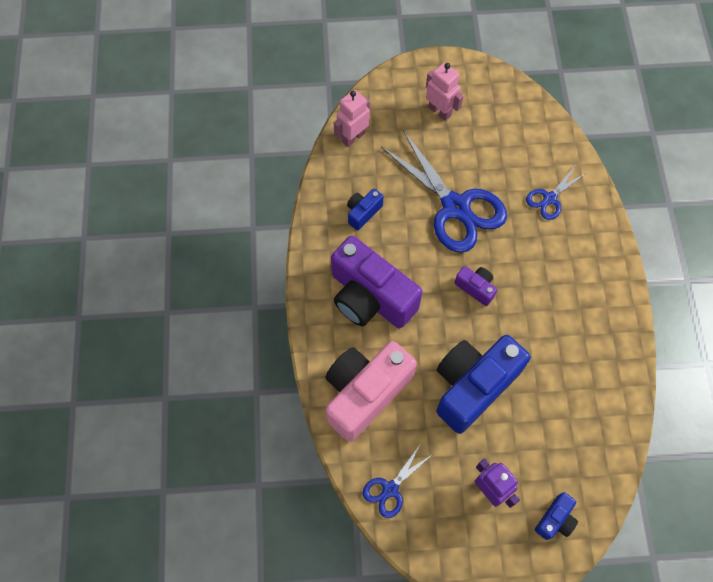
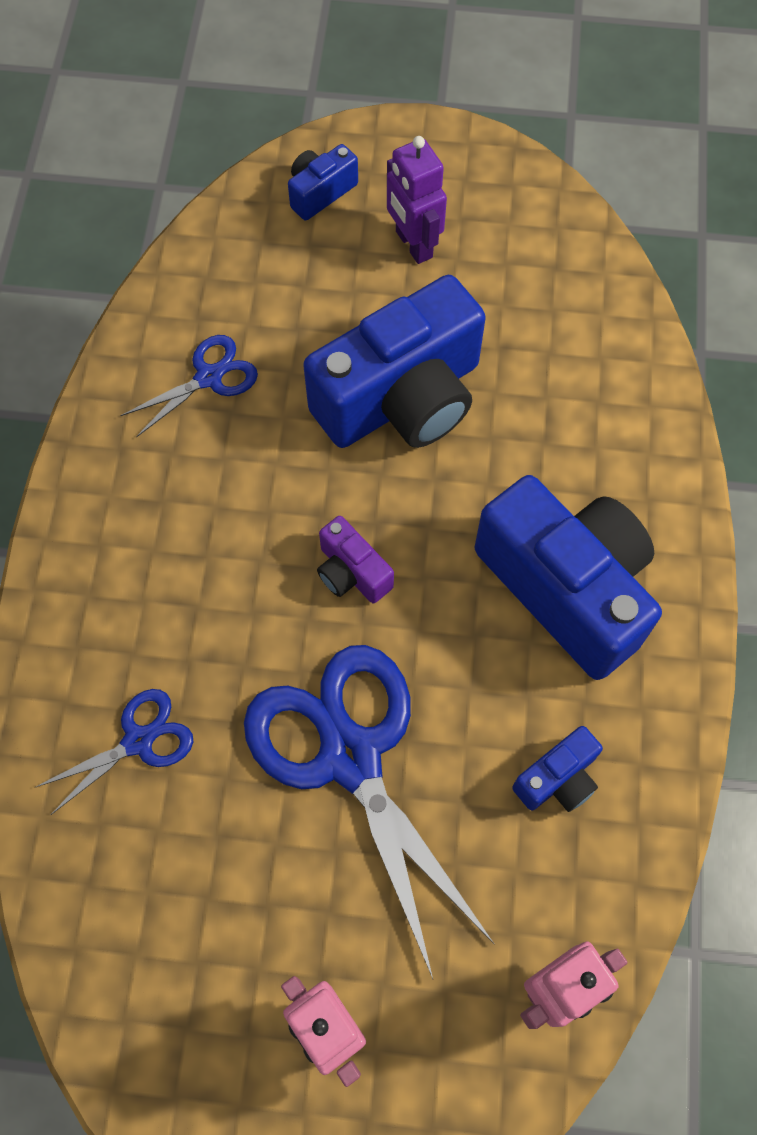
camera: 170 degrees left, 0 degrees up
(365, 393) = (599, 417): pink camera -> none
(370, 297) = (566, 588): purple camera -> blue camera
(390, 489) = (575, 269): blue scissors -> blue scissors (208, 377)

